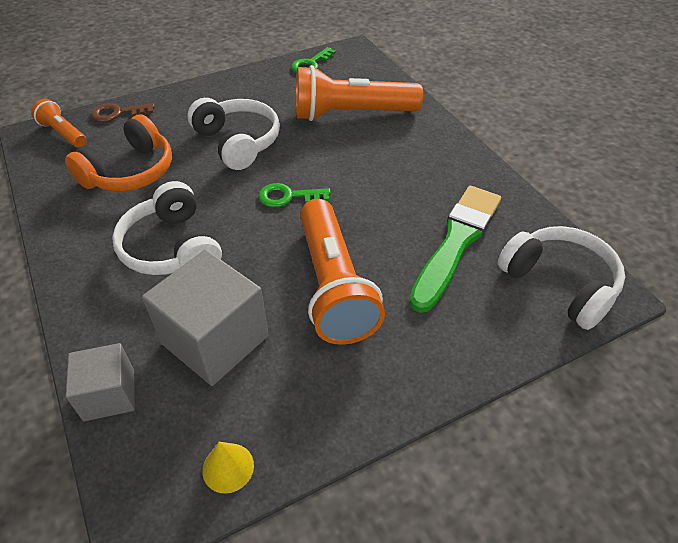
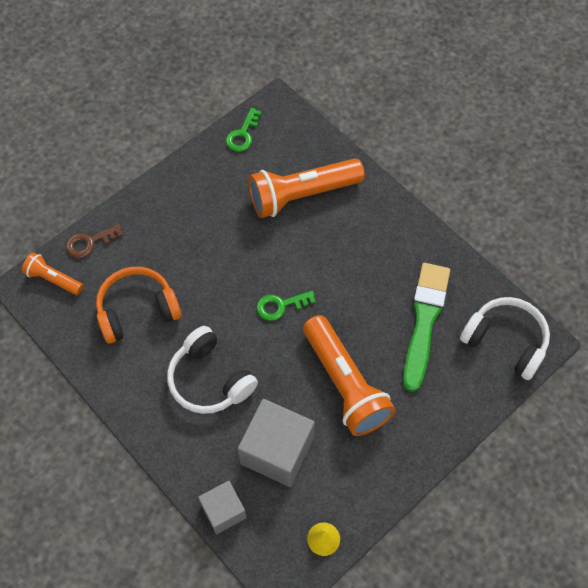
camera: 15 degrees left, 15 degrees up
(130, 172) = (137, 310): orange headphones -> orange headphones turned 135 degrees counterclockwise
(238, 142) = (215, 254): white headphones -> none

